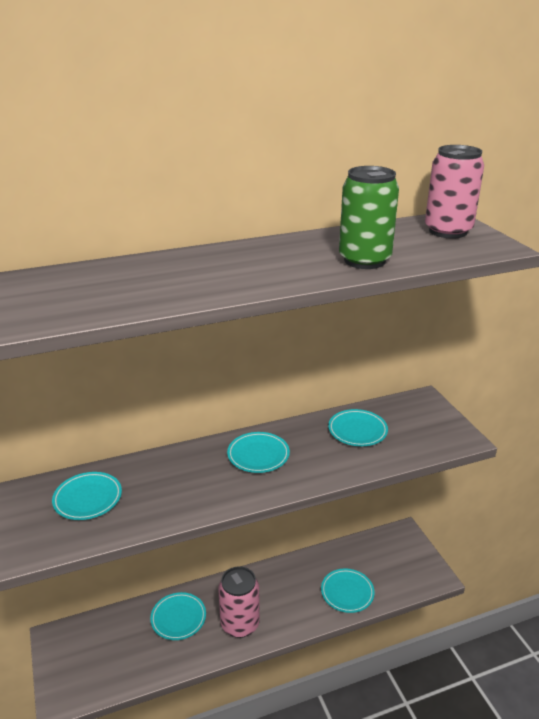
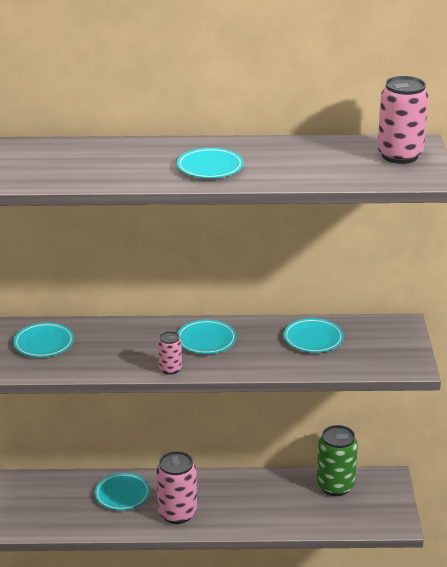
camera: 20 degrees right, 0 degrees up
(240, 497) = (170, 369): none -> pink can
(347, 592) = (296, 514): turquoise plate -> turquoise plate (210, 167)
(364, 260) = (293, 172): green can -> green can (335, 486)

